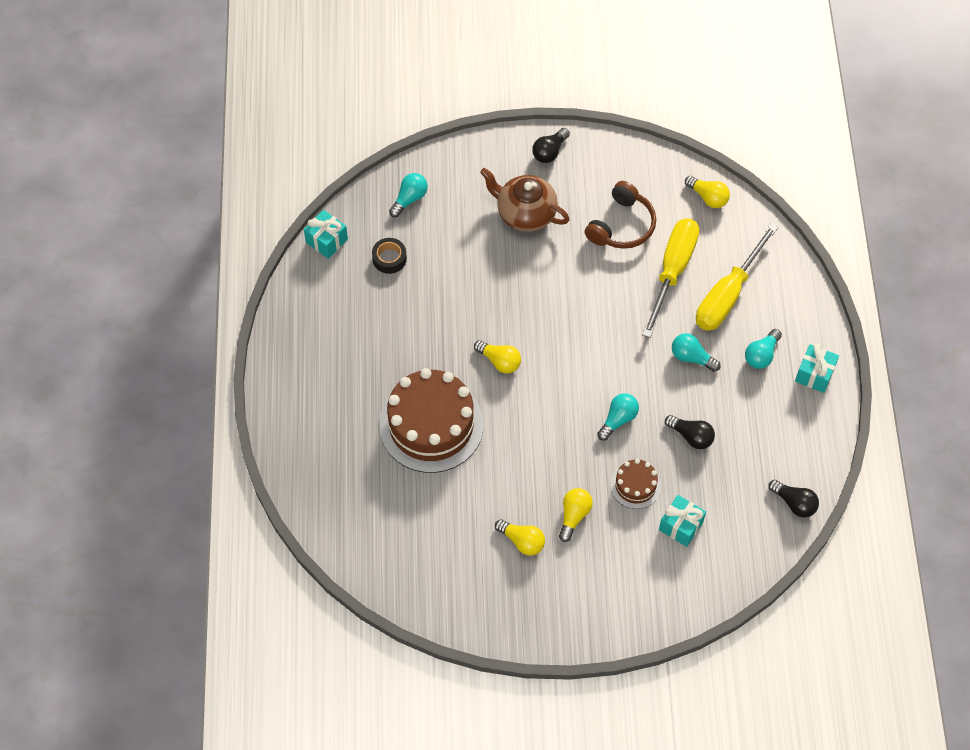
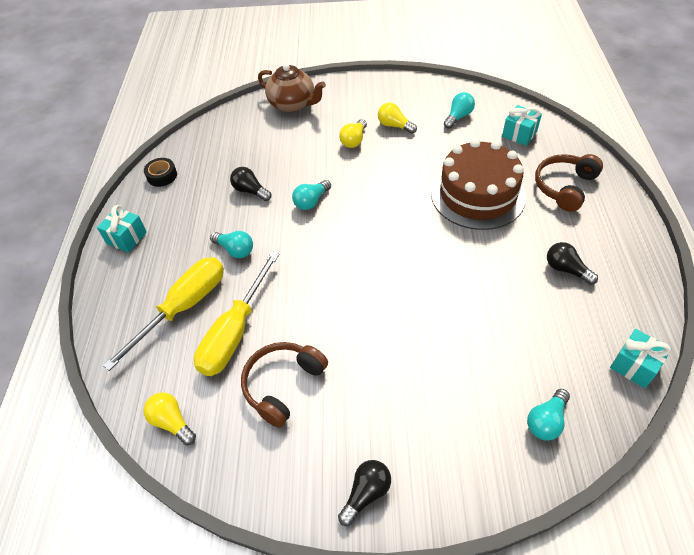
camera: 175 degrees left, 10 degrees down
(333, 434) = (565, 187): none -> brown headphones
(389, 258) = (553, 344): black tape -> black tape (162, 176)
(499, 361) = (419, 244): yellow light bulb -> none
(525, 213) = (398, 400): brown teapot -> brown teapot (293, 104)
(635, 485) = (303, 159): brown cake -> none
(681, 526) = (272, 137): turquoise gift -> turquoise gift (519, 134)
(761, 355) = (169, 253): turquoise light bulb -> turquoise light bulb (458, 117)
(794, 503) = (180, 151): black light bulb -> black light bulb (566, 269)

